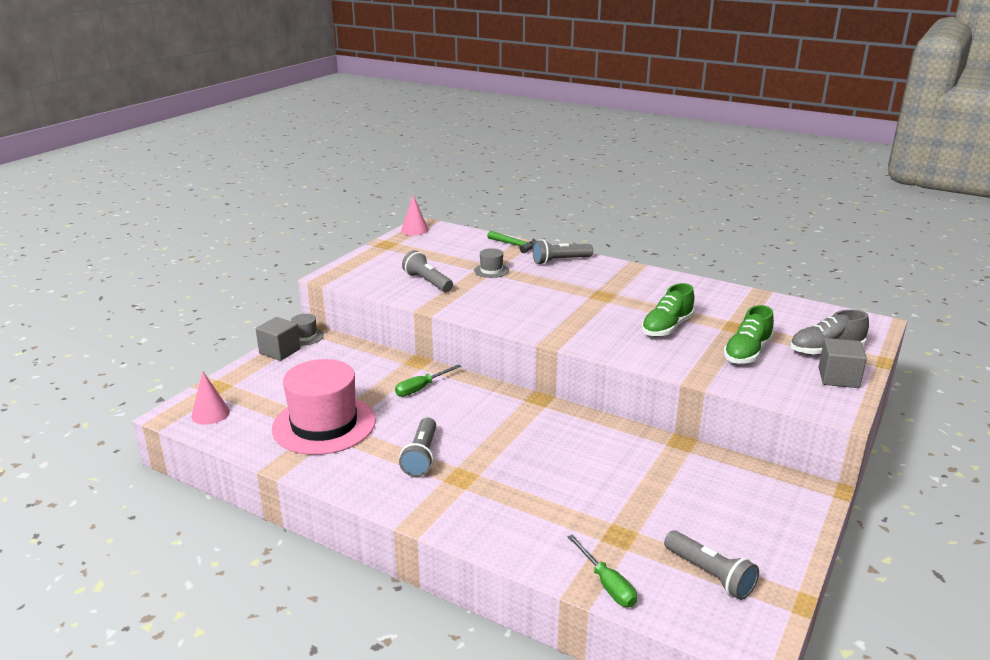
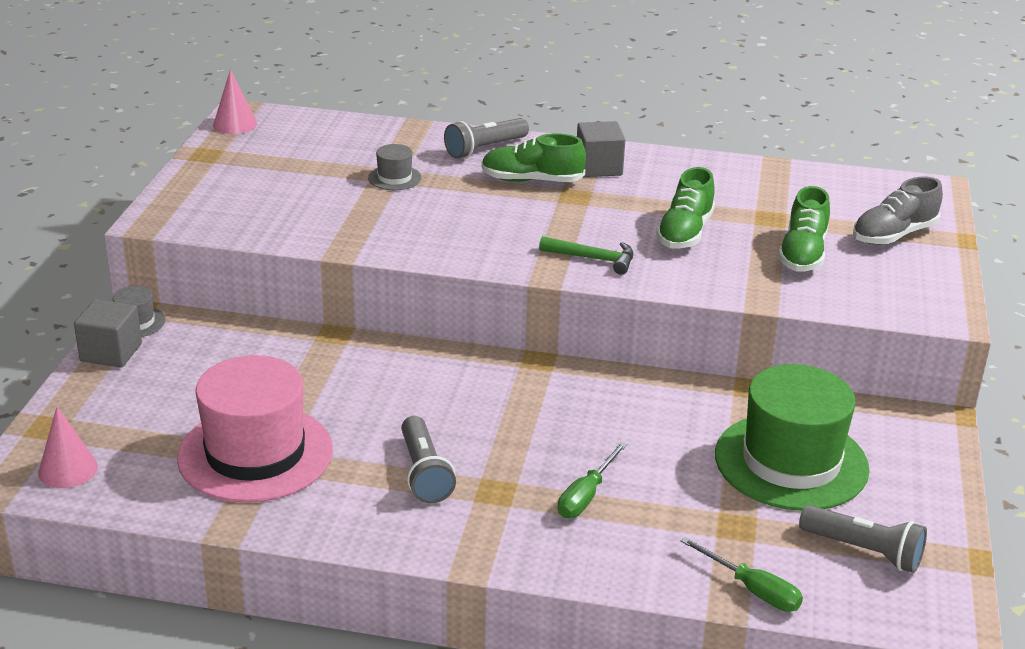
camera: 20 degrees left, 5 degrees up
(421, 388) = (364, 374): green screwdriver -> green screwdriver (586, 496)
(427, 282) = (312, 210): grey flashlight -> none
(514, 245) = (403, 131): green hammer -> green hammer (593, 259)
(579, 283) = (532, 180): none -> green shoe
(685, 498) = (791, 462): none -> green hat
(838, 378) = (925, 271): grey cube -> grey cube (599, 167)

